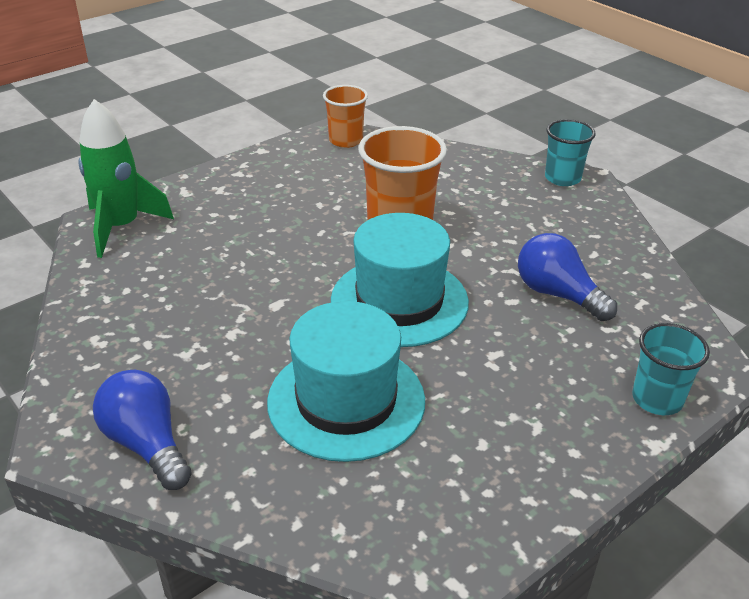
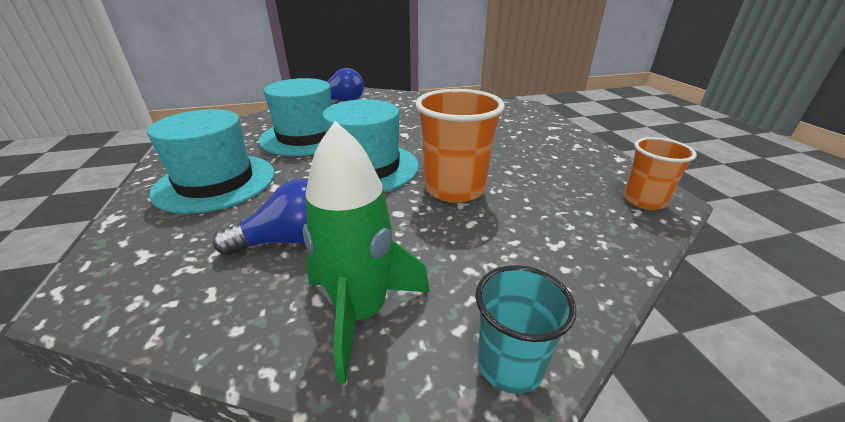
camera: 115 degrees right, 5 degrees down
(121, 227) = (515, 109): green rocket -> green rocket (361, 313)
(530, 410) = (215, 182): none -> turquoise hat
(657, 399) = (129, 238): turquoise cup -> none

